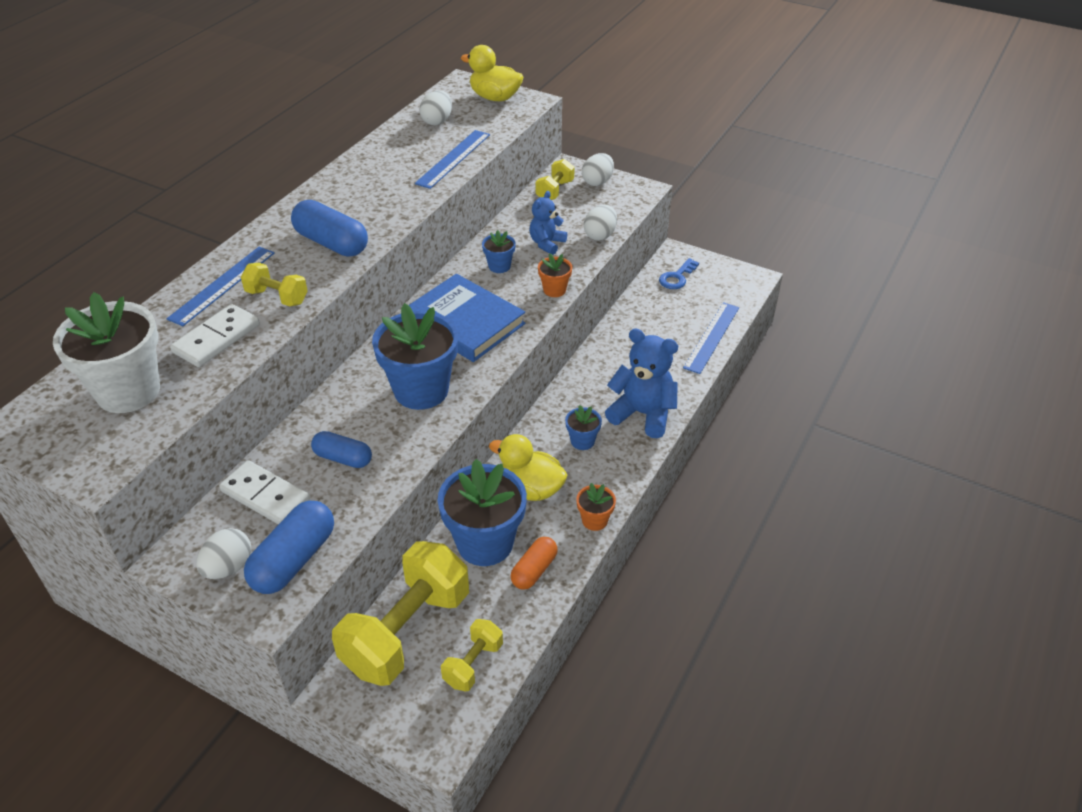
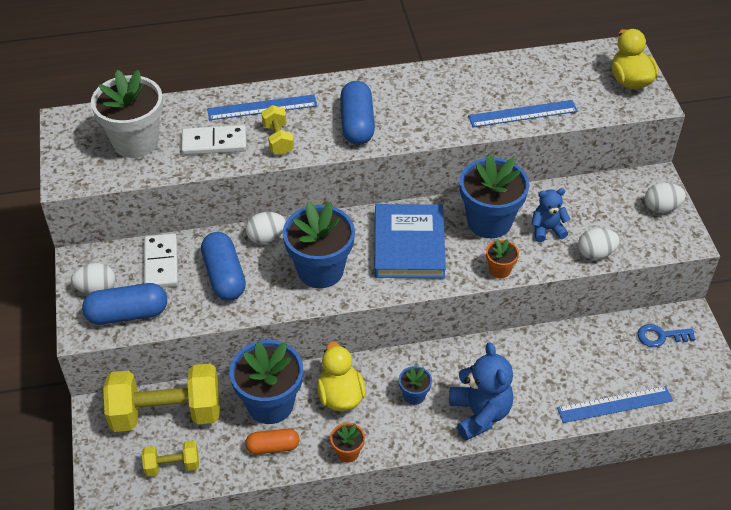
camera: 50 degrees right, 5 degrees up
(343, 458) = (224, 276): blue capsule -> blue capsule, size x1.57
(437, 121) = (557, 73): white egg -> white egg (266, 237)
(499, 266) = (489, 221): blue flower pot -> blue flower pot, size x2.15
(554, 191) = (616, 191): yellow dumbbell -> none

